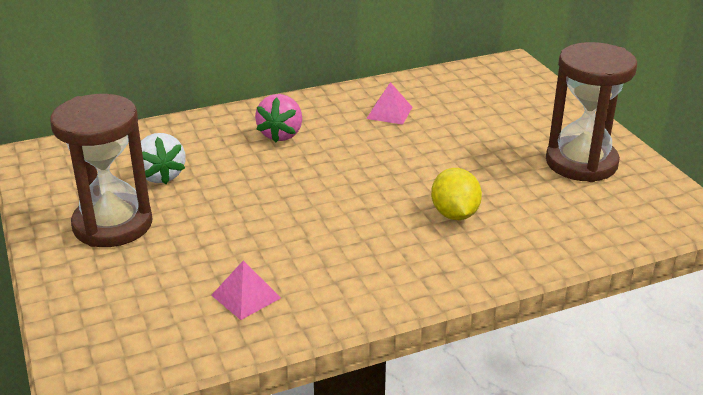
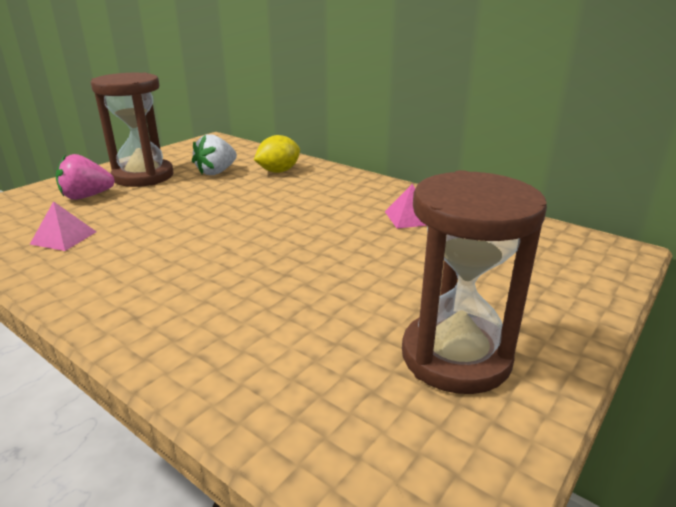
camera: 60 degrees right, 5 degrees down
(281, 134) = (315, 189): pink strawberry -> pink strawberry (86, 196)
(454, 214) = (251, 295): yellow lemon -> yellow lemon (278, 171)

